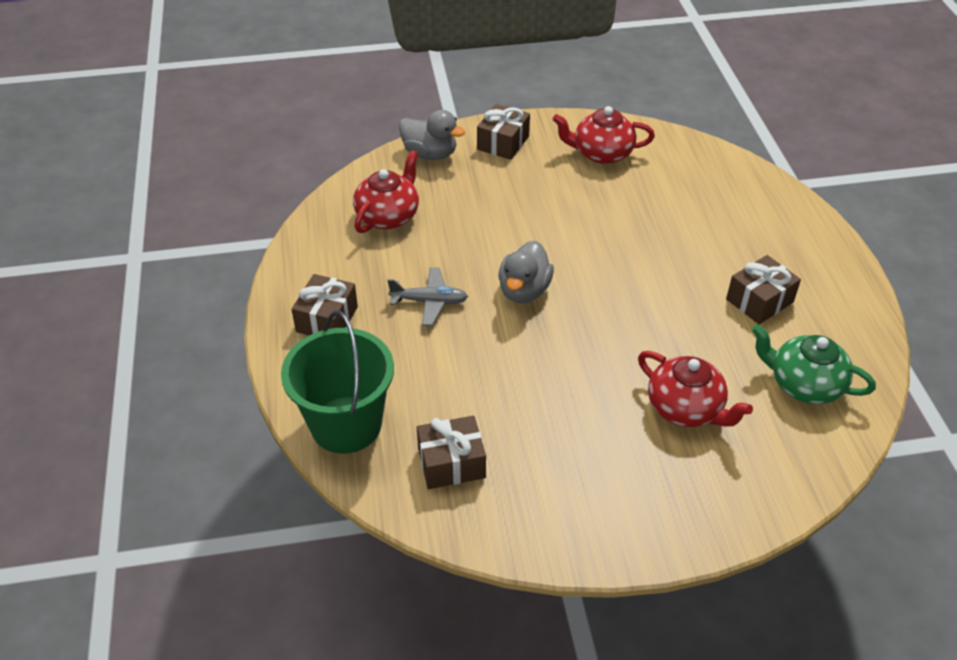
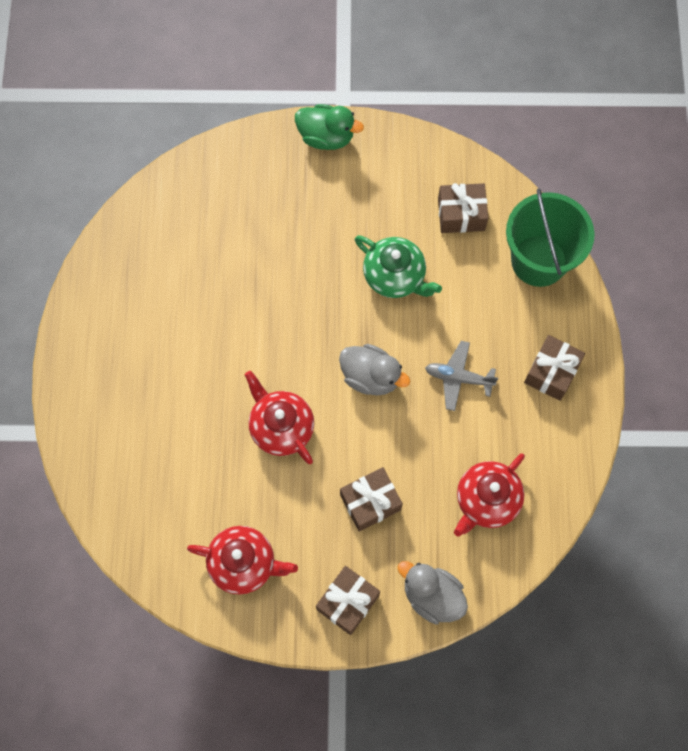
camera: 170 degrees left, 25 degrees up
(524, 291) = (371, 377): grey duck -> grey duck turned 90 degrees clockwise
(658, 535) = (326, 137): none -> green duck
(686, 408) = (270, 232): red teapot -> red teapot (281, 427)
(759, 301) = (165, 330): brown gift -> brown gift (370, 502)
(804, 384) = (168, 239): green teapot -> green teapot (395, 276)

